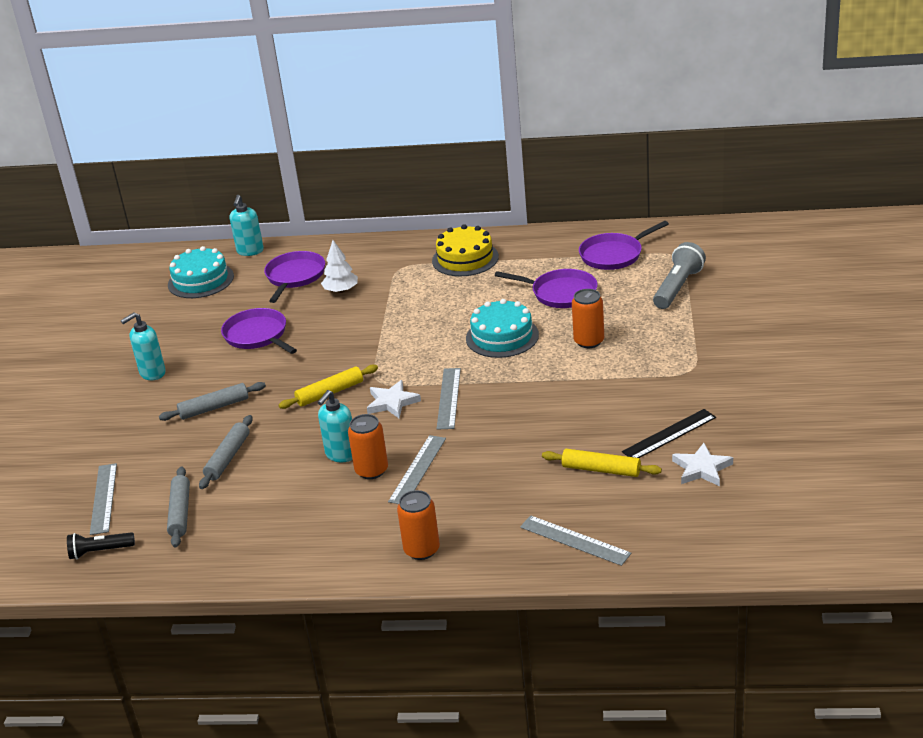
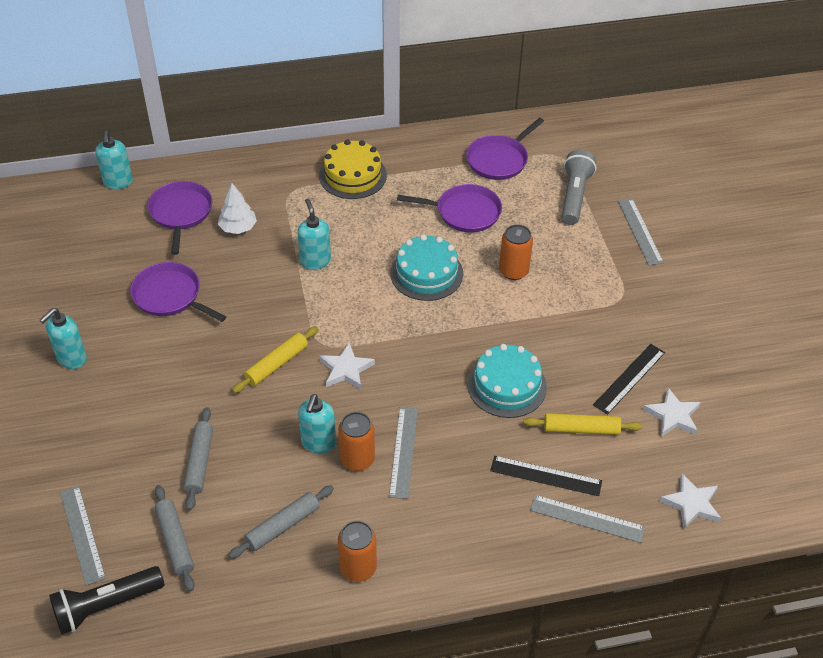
camera: 20 degrees left, 15 degrees up
(100, 551) = (106, 606): black flashlight -> black flashlight, size x1.58
(201, 280) = (77, 226): turquoise cake -> turquoise cake (507, 385)
(214, 407) = (159, 397): grey rolling pin -> grey rolling pin (283, 526)
(400, 320) = (315, 261): none -> turquoise soap dispenser
(421, 550) = (444, 552): orange can -> orange can (358, 568)
(448, 398) = (401, 357): grey ruler -> grey ruler (639, 231)
(548, 502) = (546, 476): none -> black ruler
(689, 541) = (691, 504): none -> white star

